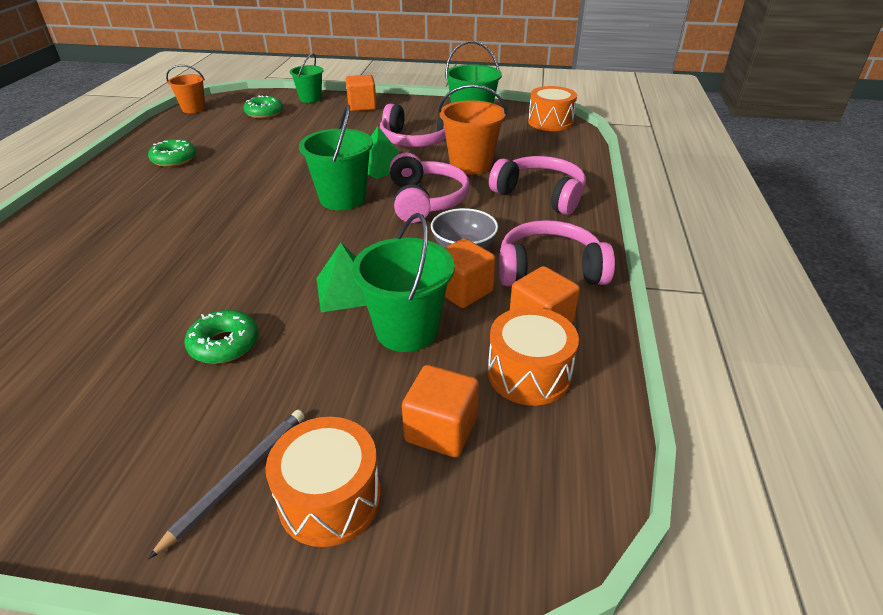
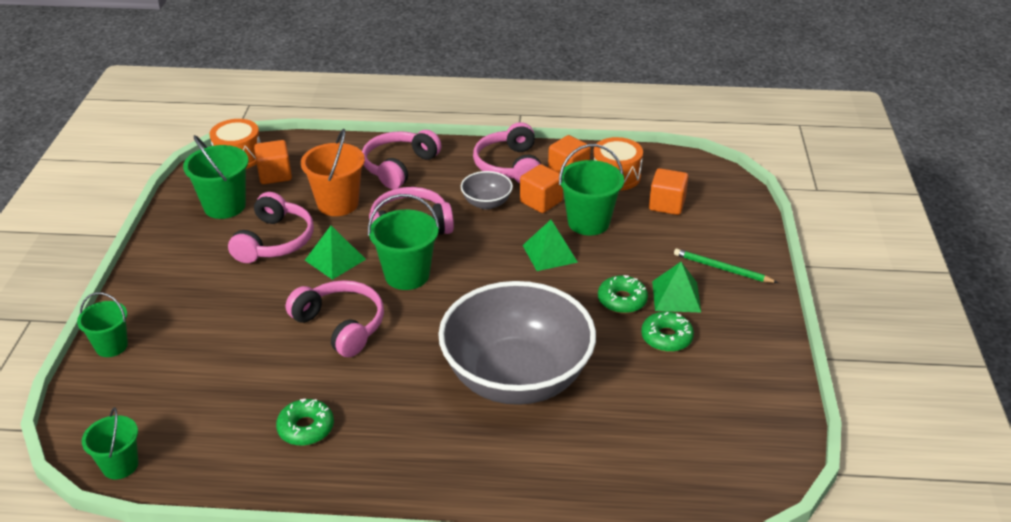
camera: 95 degrees left, 0 degrees up
(149, 254) = (516, 378): none -> grey bowl
(193, 109) = (120, 465): orange bucket -> green bucket
(202, 403) = (676, 296): none -> green pyramid
(238, 478) = (722, 269): grey pencil -> green pencil
(264, 113) = (158, 381): green donut -> green donut (666, 337)
(285, 170) = (341, 325): none -> pink headphones
(330, 498) = (722, 236): orange drum -> none
(362, 106) = (156, 293): orange cube -> orange cube (275, 175)

